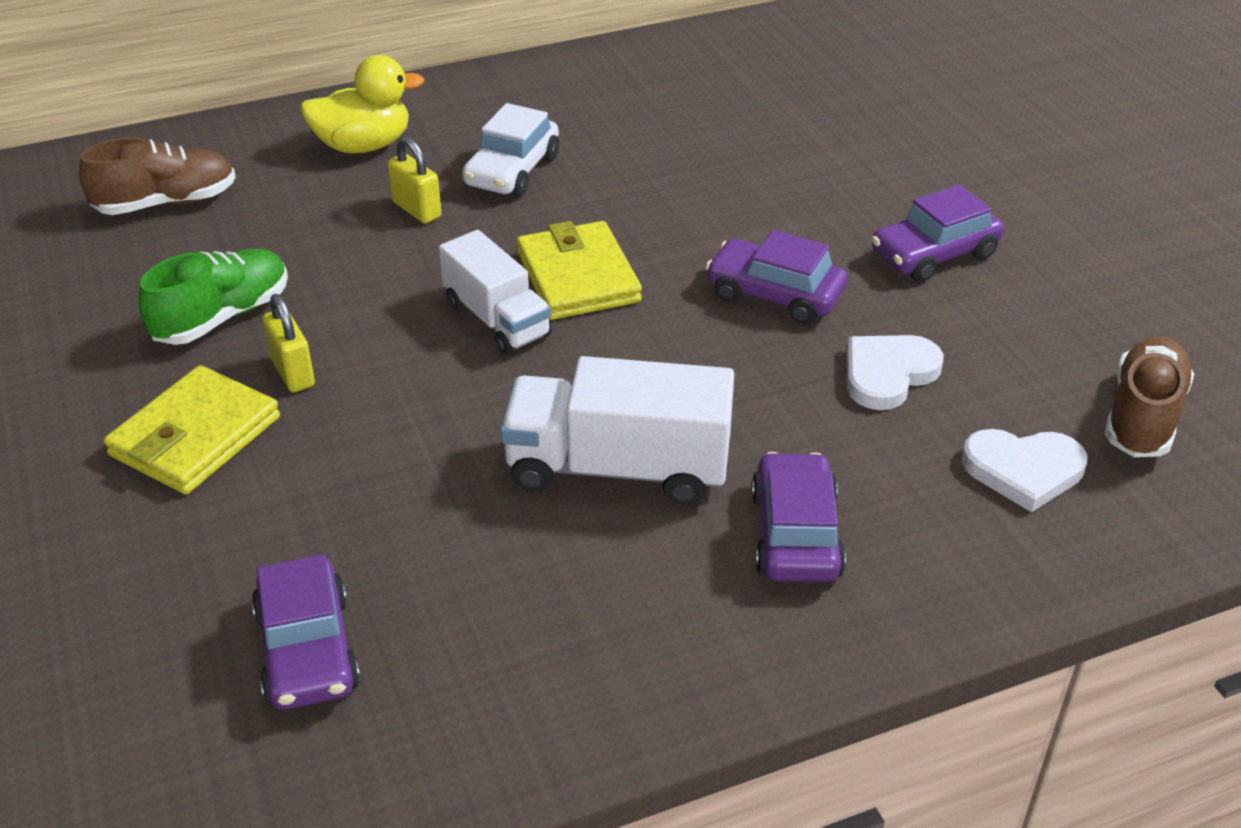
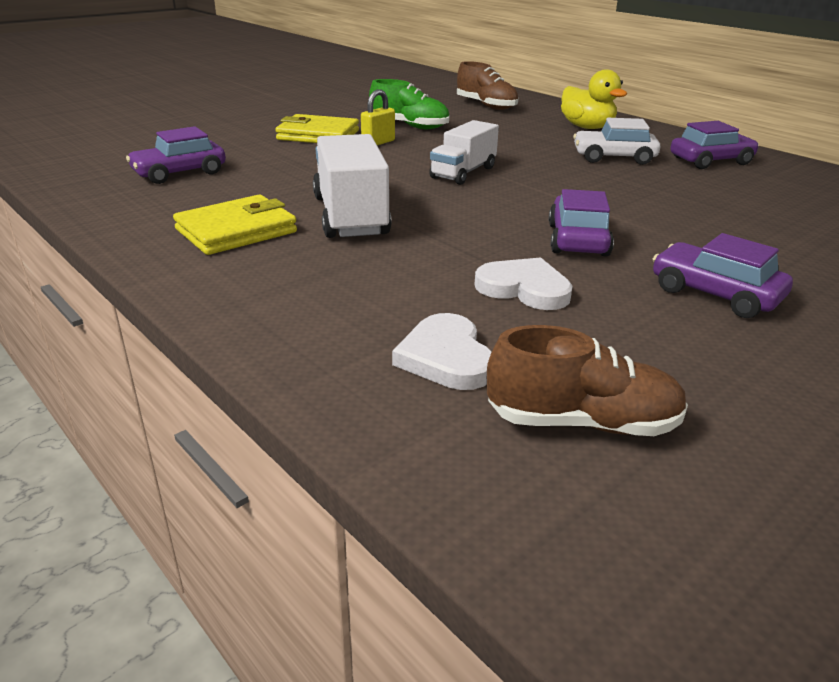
camera: 70 degrees right, 10 degrees down
(417, 210) = (543, 144): yellow padlock -> none
(578, 277) = (526, 185): yellow wallet -> yellow wallet (236, 231)
(795, 534) = (315, 272): purple car -> purple car (710, 161)

